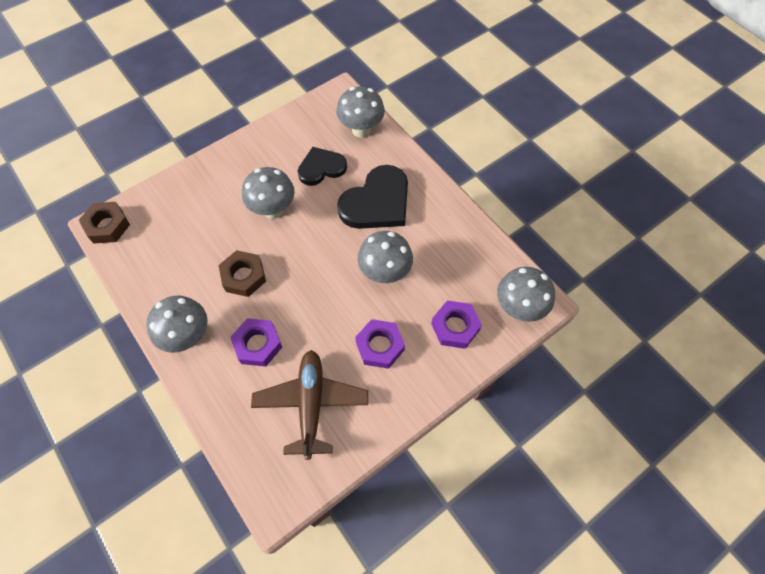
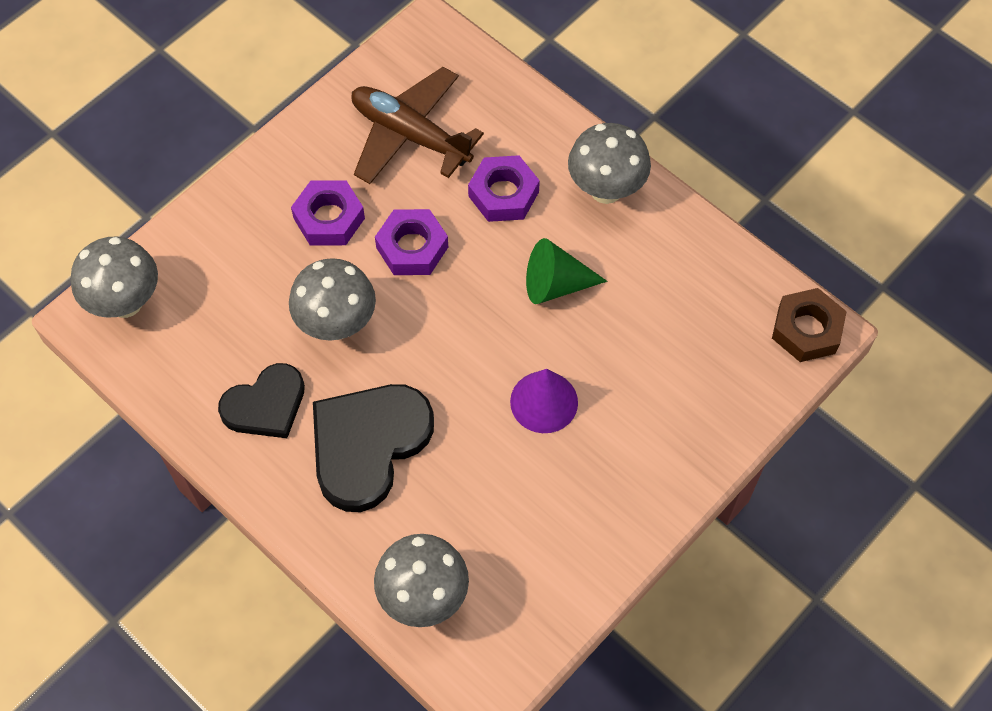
camera: 170 degrees right, 0 degrees up
(244, 276) = (556, 284): brown nut -> green cone
(273, 210) = (544, 402): grey mushroom -> purple cone
(311, 404) = (410, 135): brown plane -> brown plane turned 135 degrees clockwise
(321, 168) = (481, 498): black heart -> black heart (265, 405)
(455, 327) = (221, 260): purple nut -> purple nut (412, 247)

